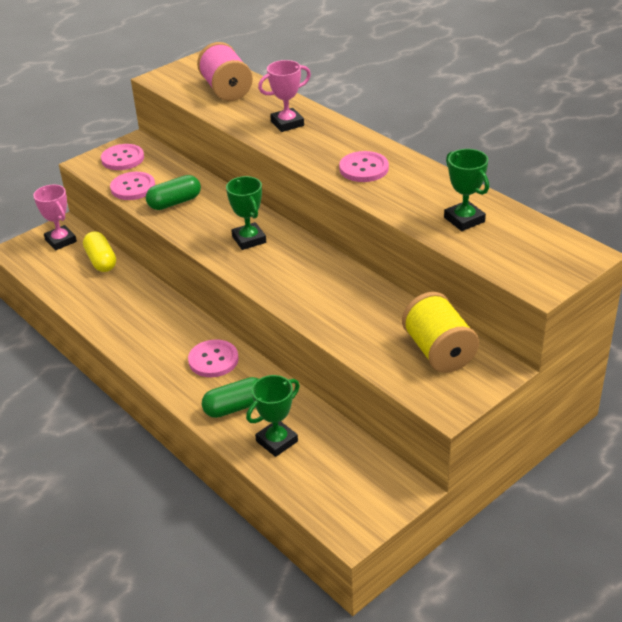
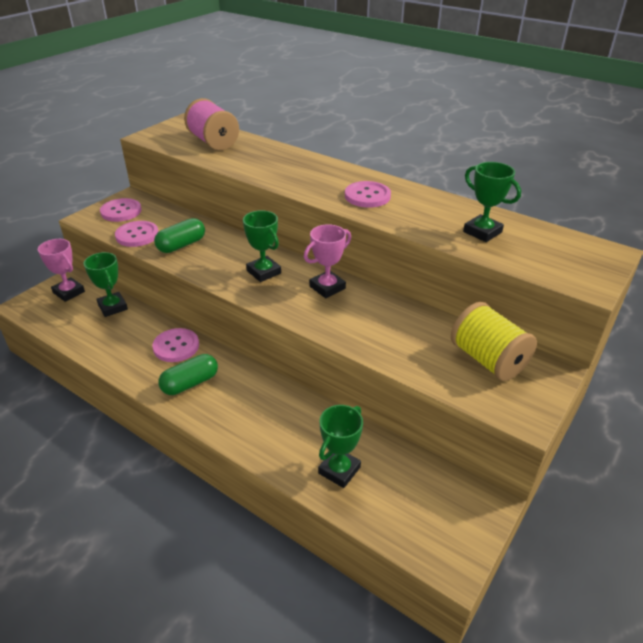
camera: 15 degrees left, 0 degrees up
(101, 261) = (113, 307): yellow capsule -> green trophy
(213, 360) = (248, 391): pink button -> pink button (176, 346)
(235, 407) = (285, 439): green capsule -> green capsule (190, 383)
(287, 123) = (280, 165): pink trophy -> pink trophy (327, 287)

